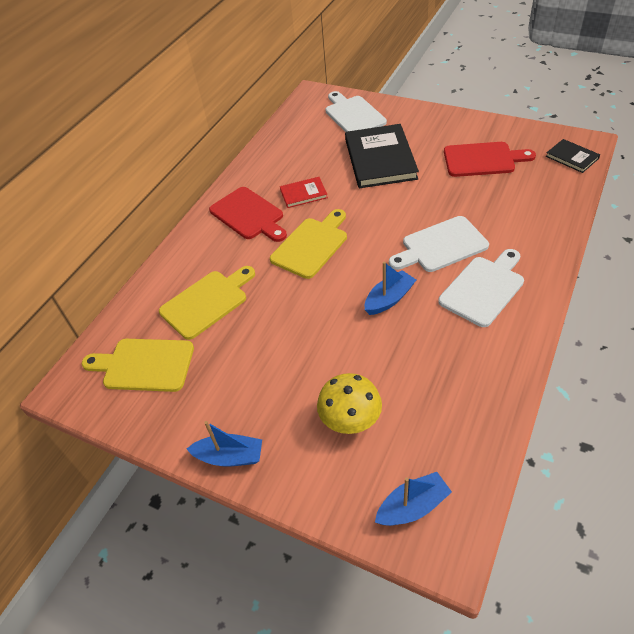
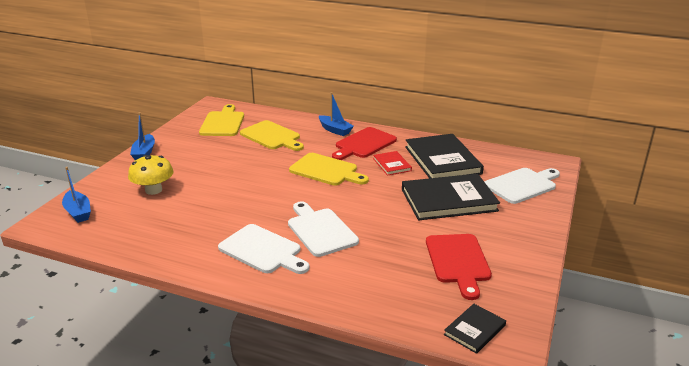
camera: 80 degrees right, 20 degrees down
(298, 158) = (442, 160): none -> black book
(389, 299) = (260, 204): blue boat -> blue boat (335, 130)

